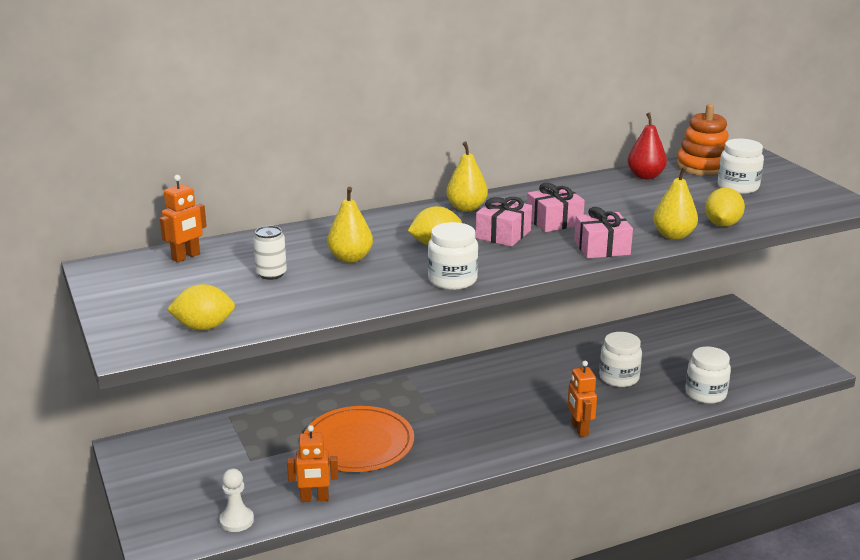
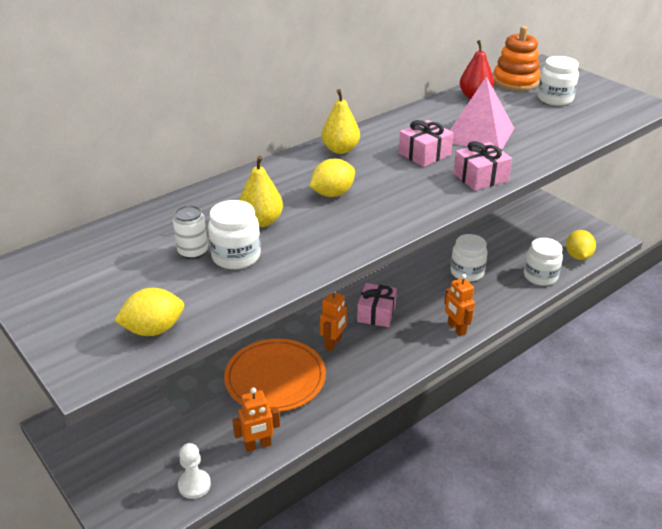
camera: 15 degrees left, 10 degrees up
(186, 257) = (97, 244): orange robot -> orange robot (333, 343)
(452, 280) = (369, 233): white jar -> white jar (236, 256)
(503, 234) = (388, 174): pink gift -> pink gift (376, 313)
(626, 210) = (478, 134): none -> pink pyramid
(673, 235) = (532, 155): yellow pear -> none
(722, 224) = (564, 139): yellow lemon -> yellow lemon (578, 256)

